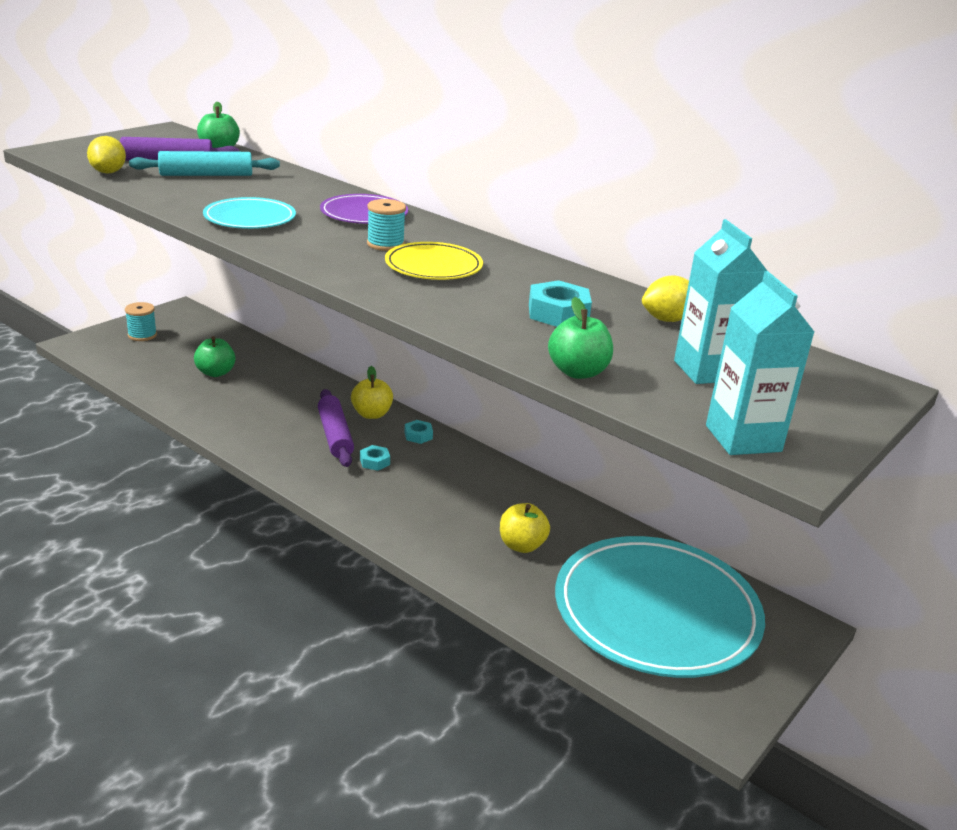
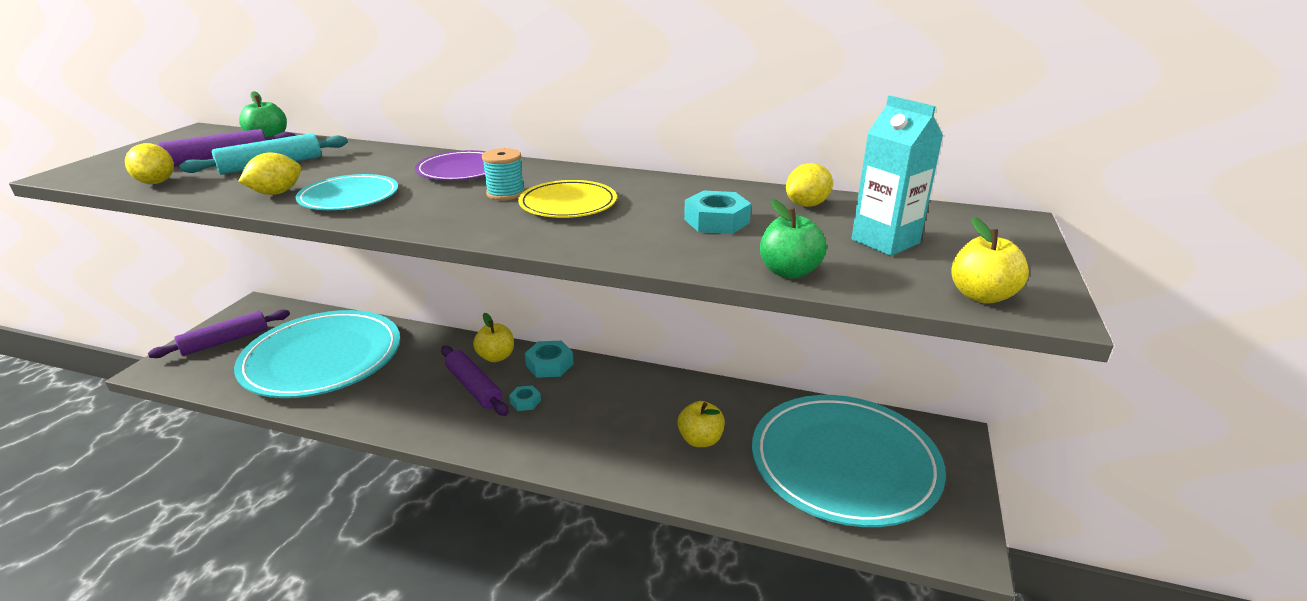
camera: 20 degrees left, 0 degrees up
(142, 335) = (225, 341): turquoise spool -> purple rolling pin
(194, 202) = (276, 193): none -> yellow lemon
(215, 373) = (322, 359): green apple -> turquoise plate
(418, 435) = (549, 364): turquoise nut -> turquoise nut, size x1.67
(743, 438) = (981, 296): turquoise carton -> yellow apple

